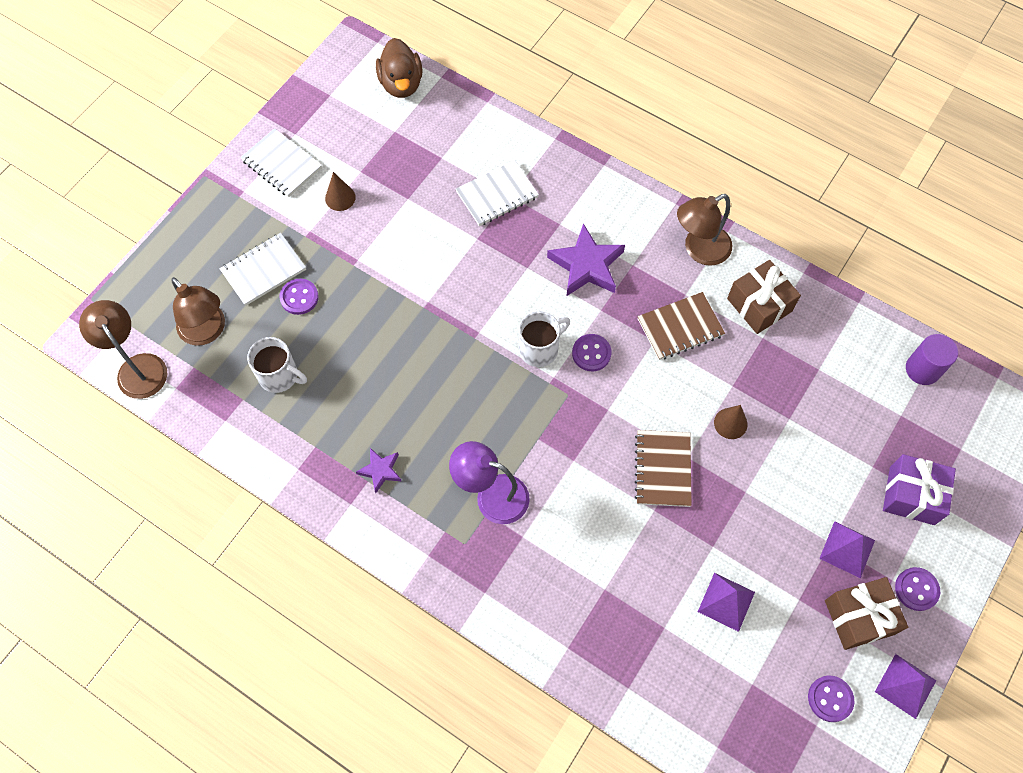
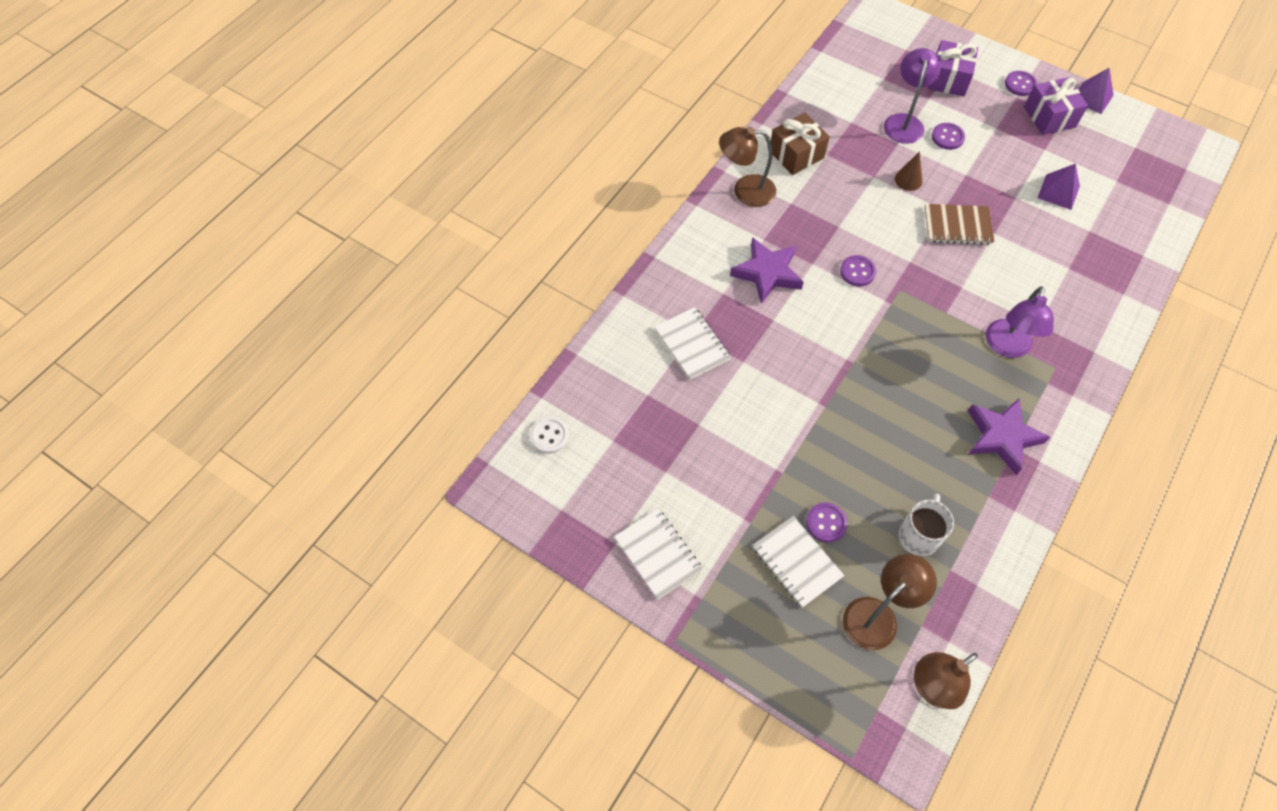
camera: 90 degrees left, 5 degrees down
(282, 164) = (657, 554): white notebook -> white notebook turned 75 degrees counterclockwise
(340, 198) = (700, 490): brown cone -> none
(380, 470) = (1002, 437): purple star -> purple star, size x1.84
(401, 84) = (549, 436): brown duck -> white button
(540, 349) = (858, 310): white mug -> none
(680, 327) = (824, 208): brown notebook -> none
(699, 250) = (745, 191): brown lamp -> brown lamp turned 120 degrees clockwise
(826, 430) = (904, 122): none -> purple lamp
(830, 699) = (1114, 138): purple button -> purple button (947, 137)
(847, 549) = (999, 119): purple pyramid -> none
(859, 617) = (1049, 117): brown gift -> purple gift
(922, 369) = (843, 62): purple cylinder -> none

